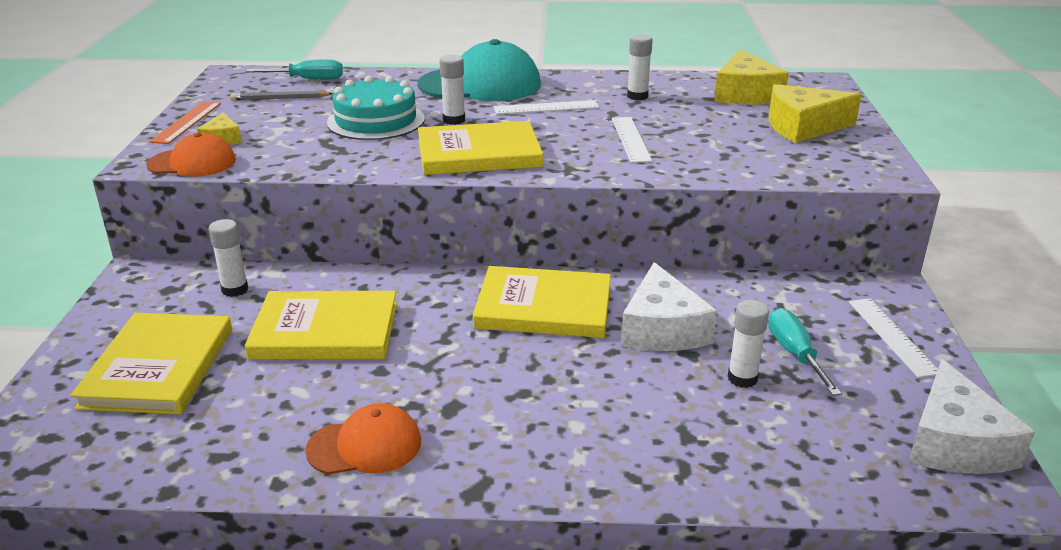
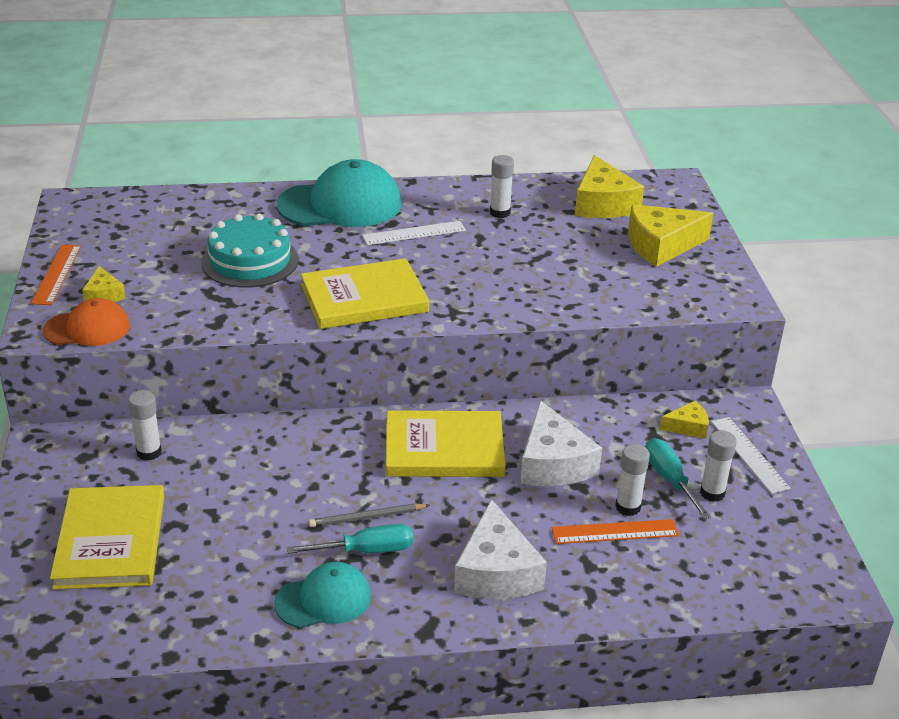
camera: 10 degrees left, 5 degrees up
(280, 98) = (140, 235): grey pencil -> grey pencil (367, 518)
(307, 79) = (158, 206): turquoise screwdriver -> turquoise screwdriver (366, 551)
(325, 331) = (251, 490): yellow book -> none
(365, 446) = (323, 599): orange cap -> turquoise cap
(454, 120) = (327, 256): white glue stick -> white glue stick (712, 493)
(630, 139) = (503, 271): white ruler -> none
(723, 403) = (615, 532): none -> orange ruler
(821, 305) = (688, 427): none -> yellow cheese
(954, 442) = (800, 551): white cheese -> white cheese (496, 571)

